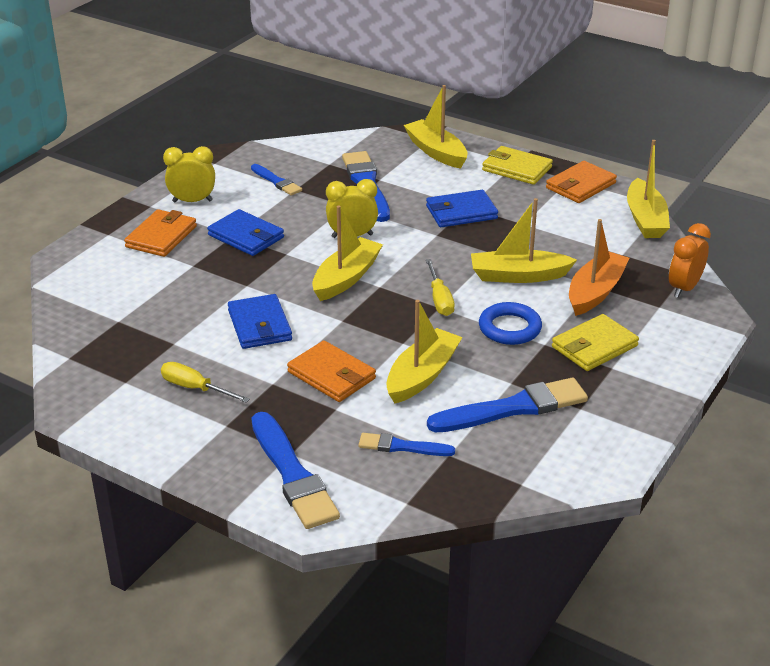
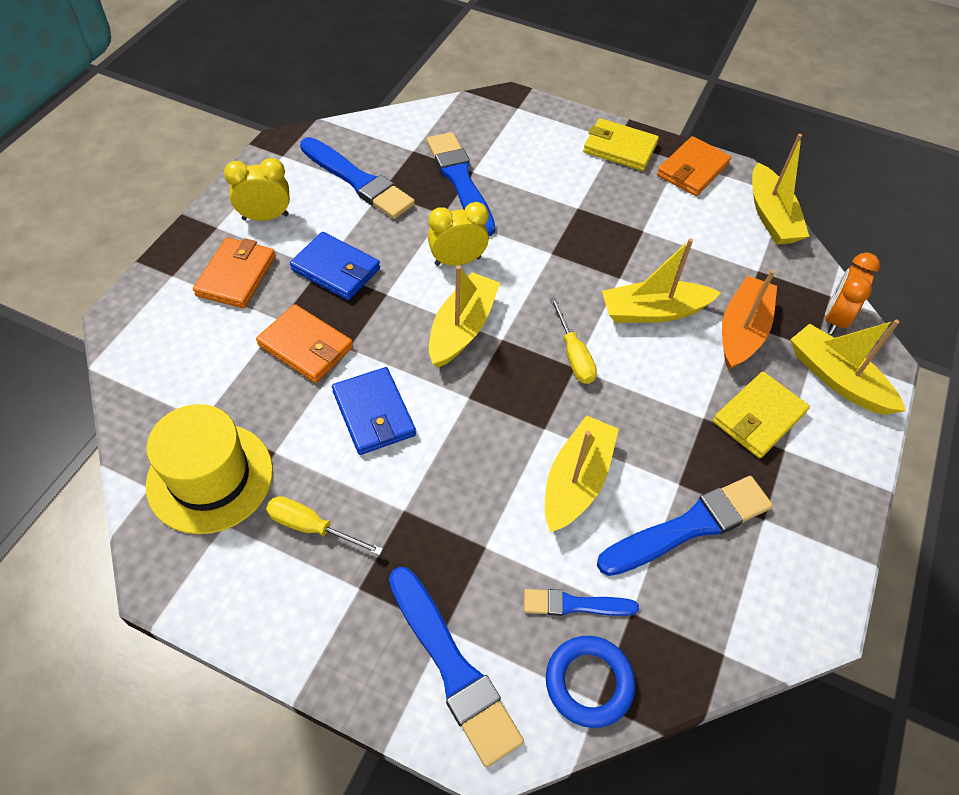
camera: 10 degrees left, 20 degrees up
(118, 355) = (210, 477): none -> yellow hat
(276, 181) = (358, 181): blue brush -> blue brush, size x1.79
(331, 375) = (471, 490): orange wallet -> orange wallet (305, 346)
(436, 152) = (528, 127): yellow boat -> yellow boat (837, 379)
(461, 212) = (572, 217): blue wallet -> none
(509, 328) = (660, 395): blue ring -> blue ring (589, 683)

